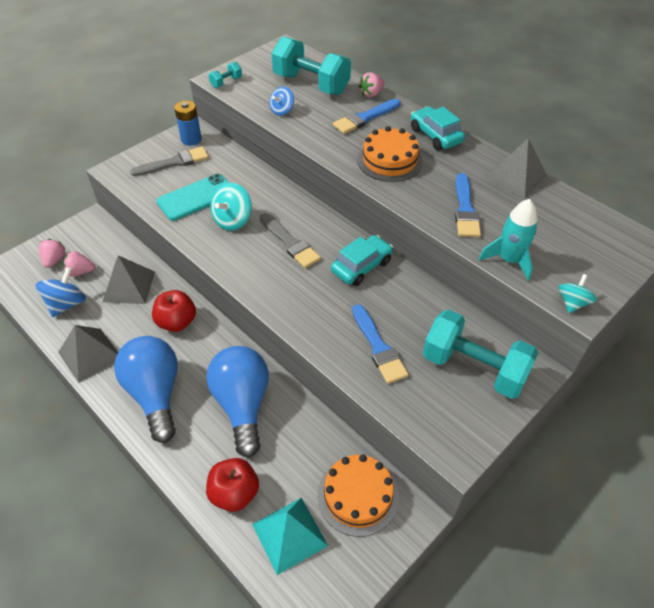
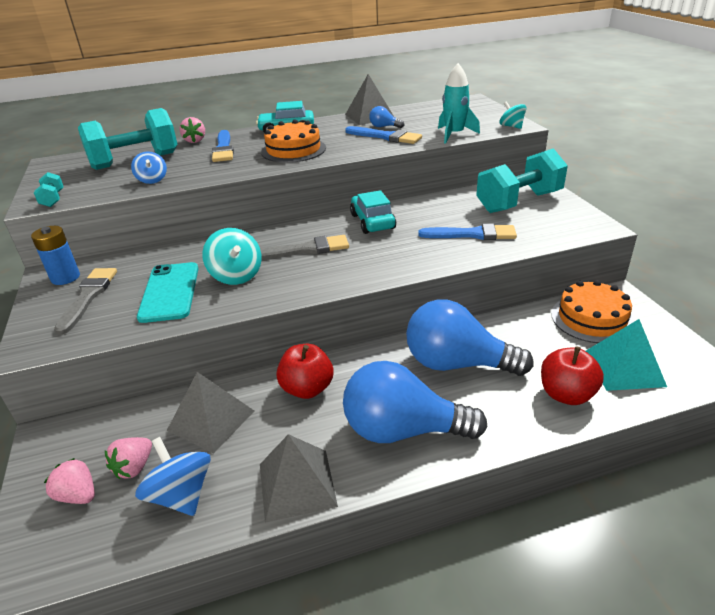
camera: 60 degrees left, 15 degrees down
(493, 198) = (384, 127): none -> blue light bulb

